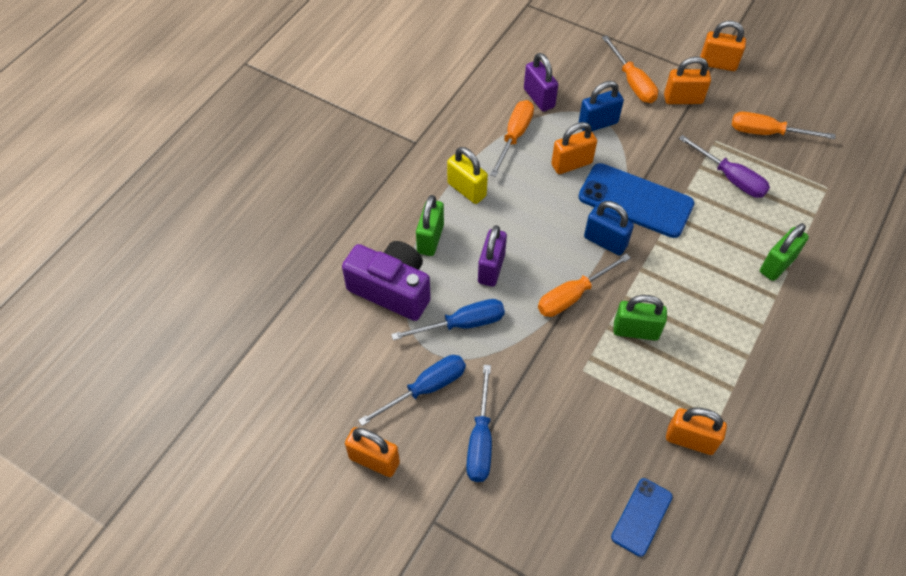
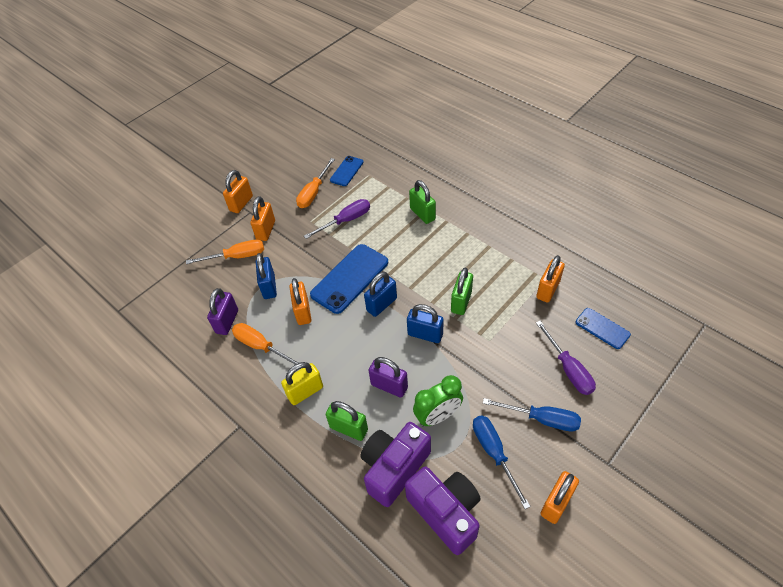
camera: 75 degrees left, 5 degrees down
(349, 346) = (446, 512): none -> purple camera
(462, 324) = (438, 416): blue screwdriver -> green clock
(539, 98) = (227, 321): purple padlock -> purple padlock turned 60 degrees counterclockwise
(561, 471) = (568, 369): none -> purple screwdriver
(573, 295) = (425, 334): orange screwdriver -> blue padlock
(823, 161) = (346, 171): none -> blue phone

